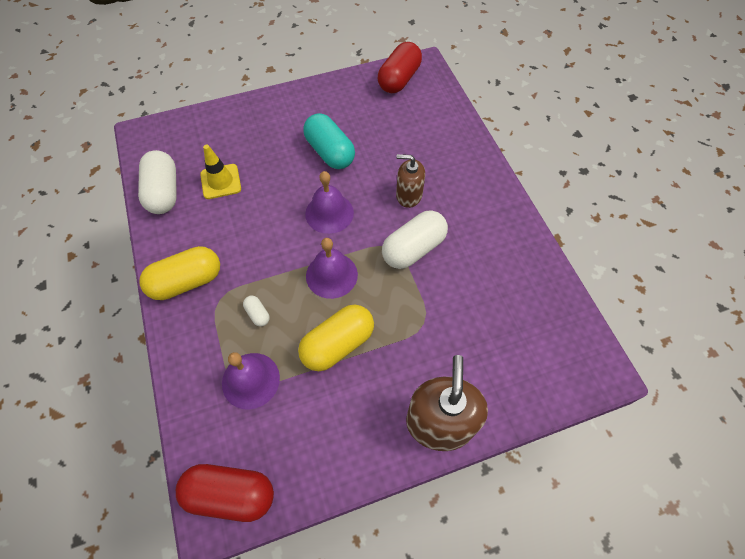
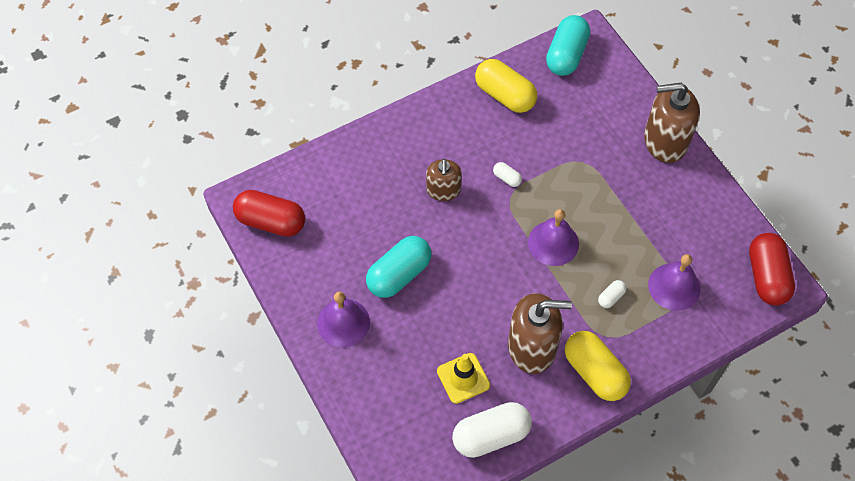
camera: 100 degrees left, 0 degrees up
(230, 236) = (532, 347): none -> brown soap dispenser
(329, 213) = (481, 259): purple bell -> purple bell (343, 322)
(338, 344) = (621, 224): yellow capsule -> yellow capsule (505, 95)
(413, 249) = (507, 178): white capsule -> white capsule, size x0.45
(572, 338) = (566, 55): none -> turquoise capsule

